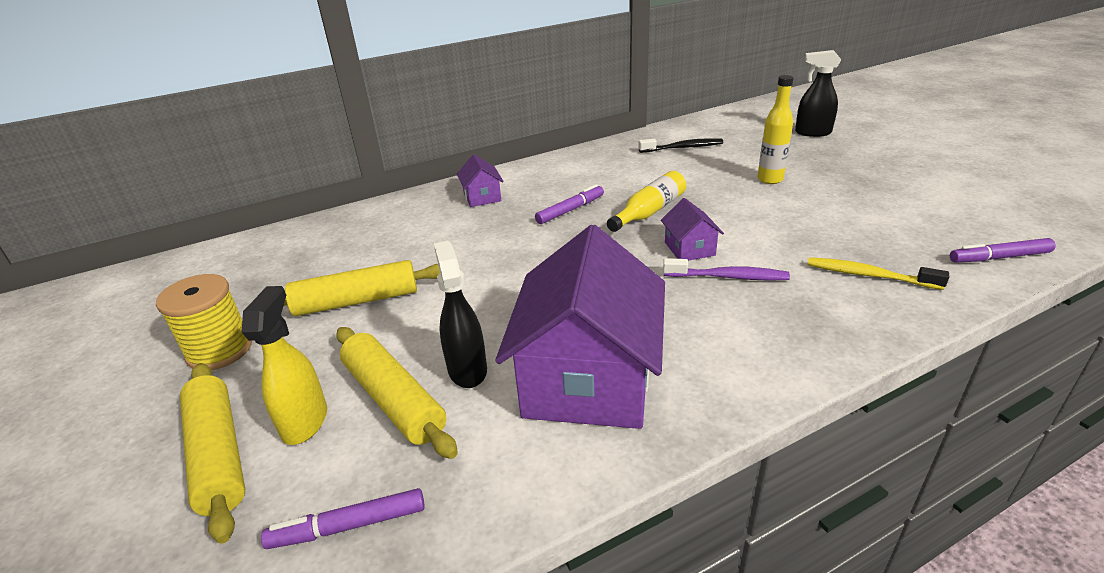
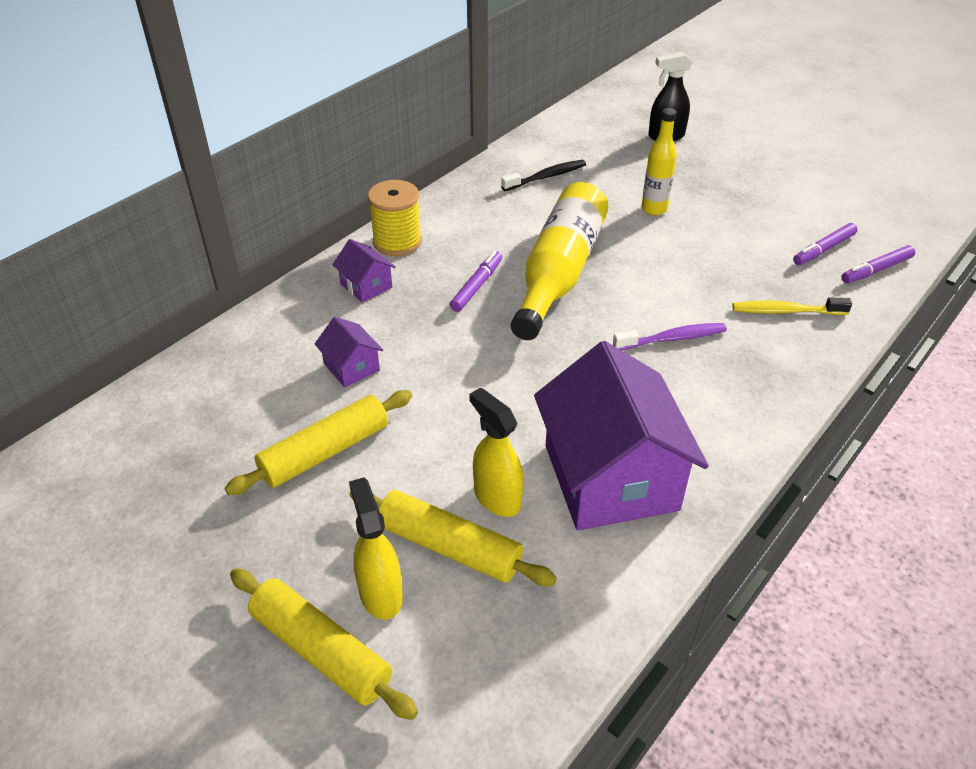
camera: 25 degrees left, 10 degrees up
(219, 350) = (218, 548): yellow spool -> yellow spool (397, 242)
(348, 526) = (497, 669): purple marker -> purple marker (823, 250)
(467, 370) = (497, 498): black spray bottle -> yellow spray bottle
(649, 212) = (559, 273): yellow bottle -> yellow bottle, size x1.83
(689, 249) = (622, 313): purple house -> purple house (351, 367)

